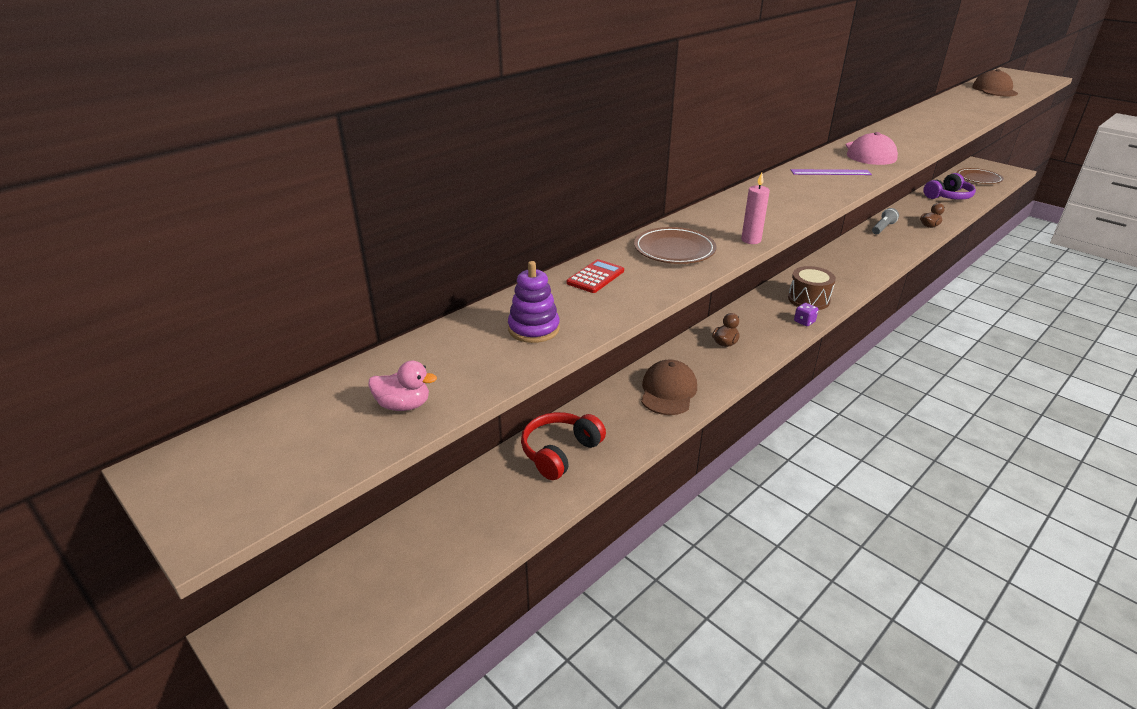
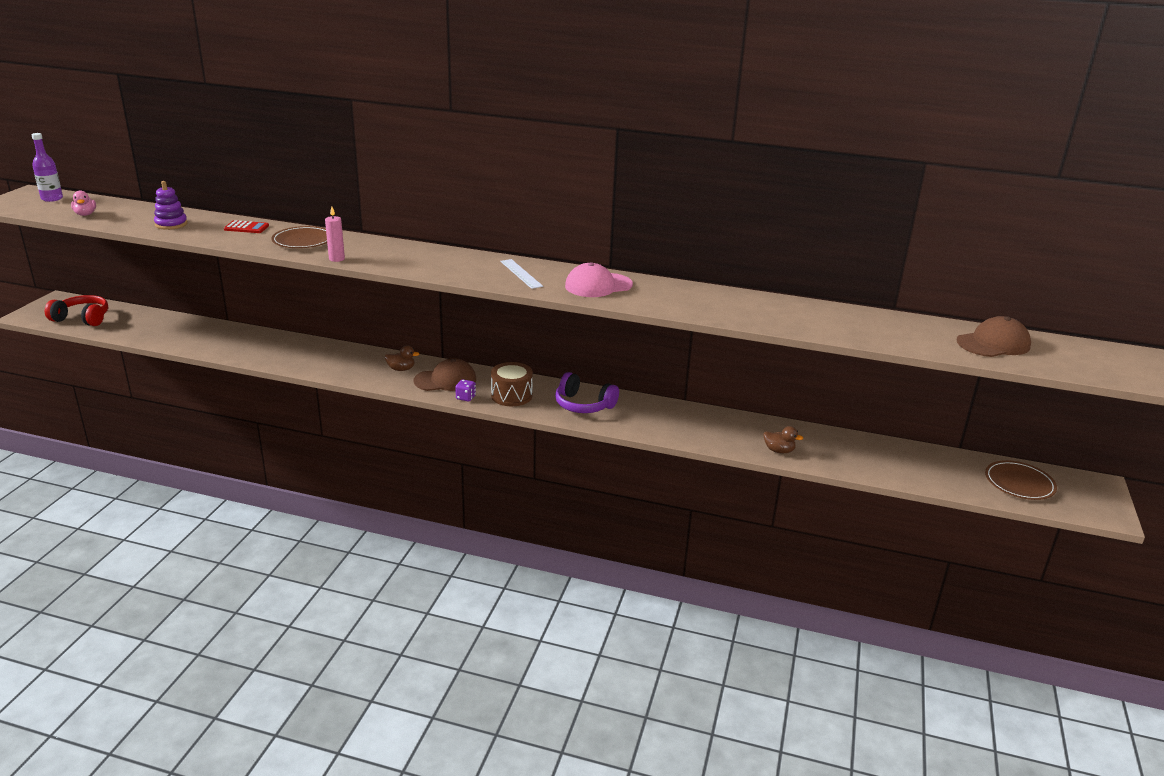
camera: 60 degrees right, 5 degrees down
(256, 440) = (52, 198): none -> purple bottle
(560, 452) = (224, 337): red headphones -> red headphones (82, 318)
(668, 391) = (315, 358): brown cap -> brown cap (445, 380)
(830, 172) = (521, 273): purple ruler -> white ruler
(883, 228) = (735, 422): grey flashlight -> none
(948, 196) = (904, 461): purple headphones -> purple headphones (583, 405)

